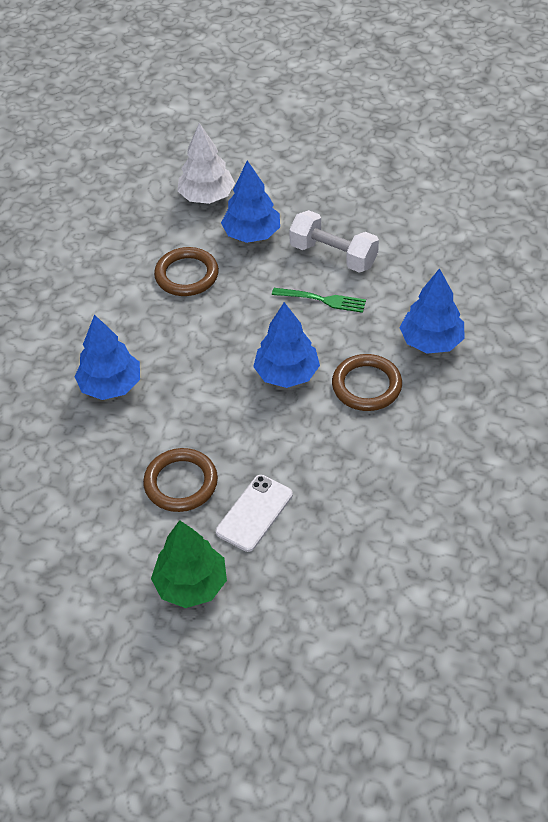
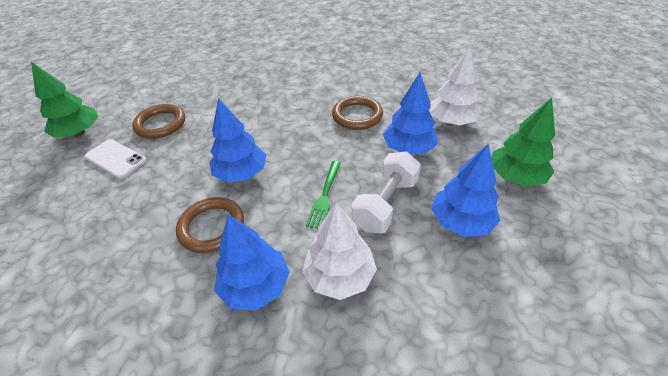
camera: 90 degrees right, 5 degrees down
(111, 385) = (254, 91): blue tree -> blue tree (461, 221)
(297, 165) = (515, 176): none -> green tree
(416, 287) = (339, 275): none -> white tree

